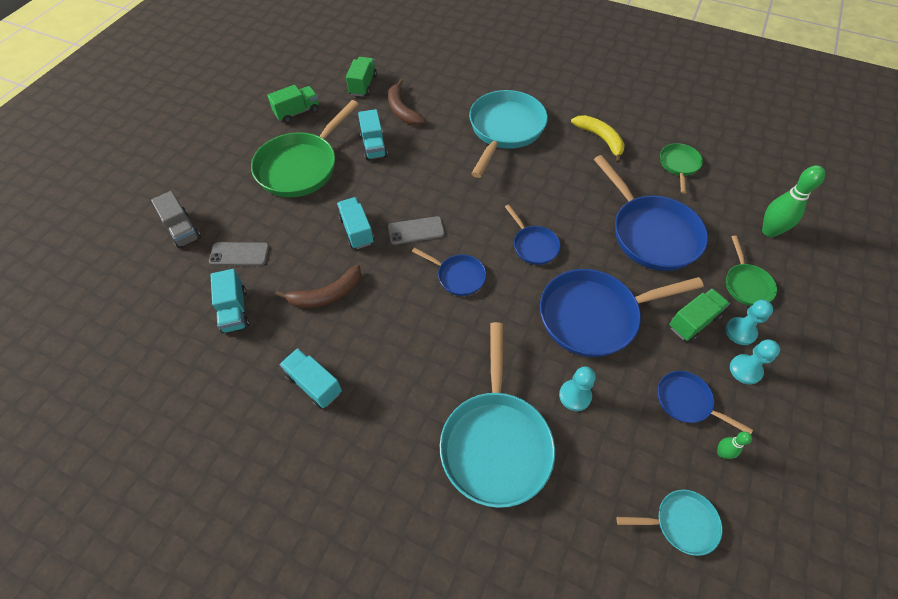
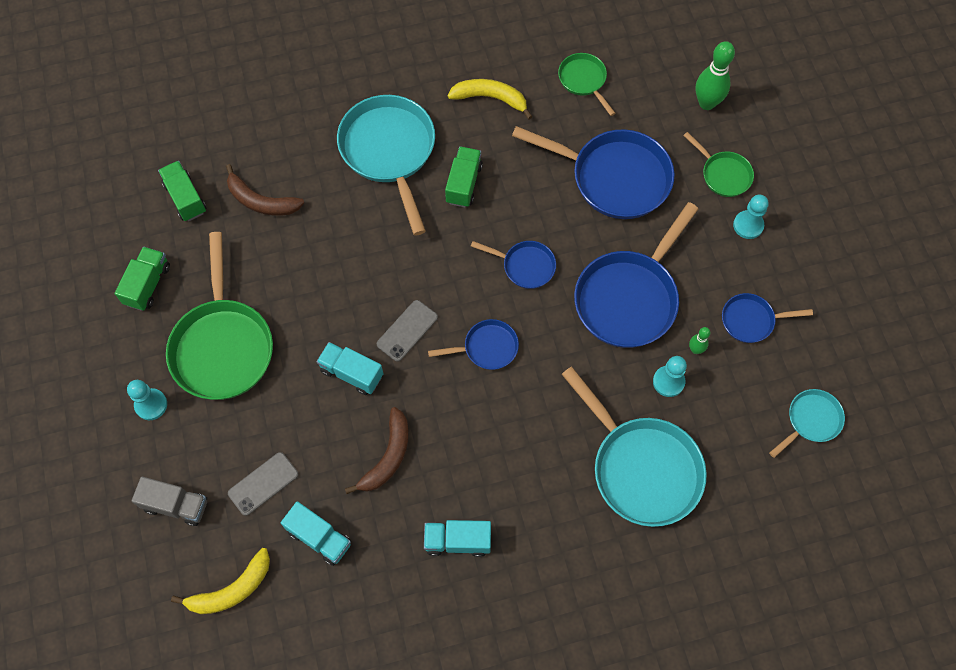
camera: 40 degrees left, 10 degrees up
(154, 300) = (231, 590): none -> yellow banana
(373, 146) = (274, 267): turquoise truck -> none
(693, 321) = (708, 243): green truck -> green truck (464, 184)
(722, 453) = (802, 343): green bowling pin -> green bowling pin (695, 349)
(745, 370) = (773, 258): turquoise pawn -> turquoise pawn (151, 405)

